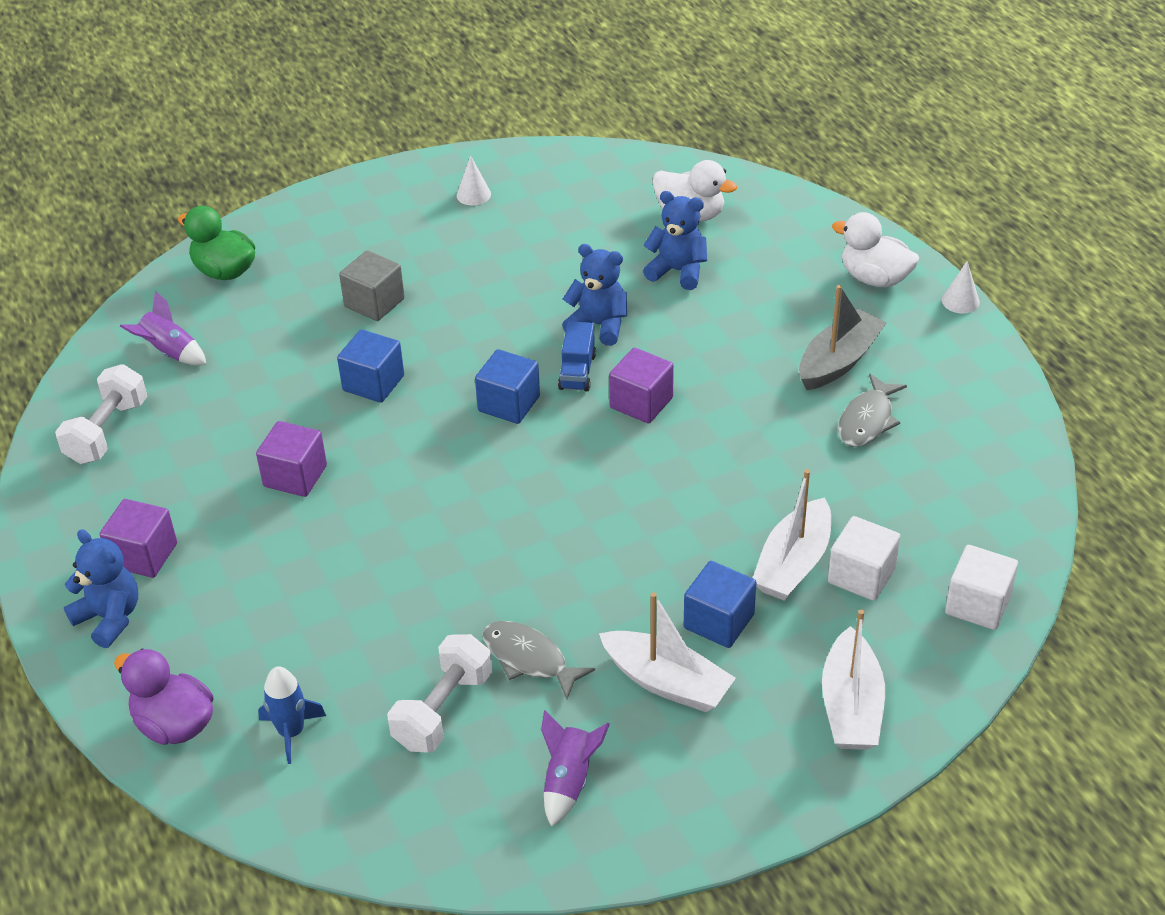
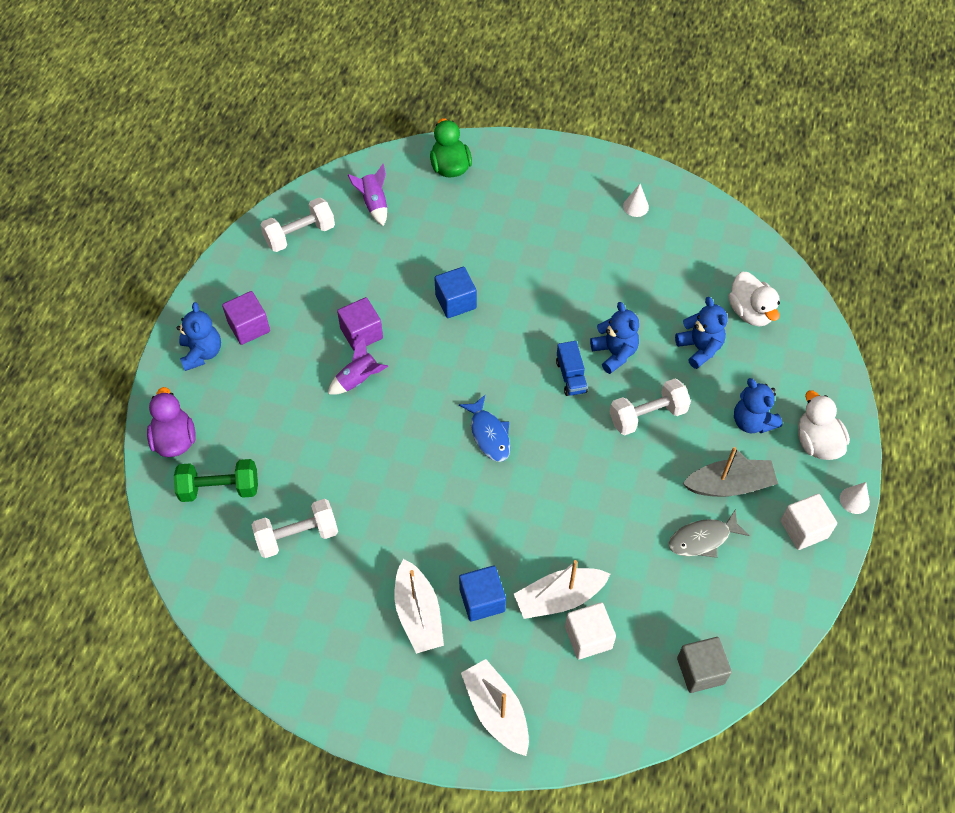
camera: 40 degrees right, 15 degrees up
(291, 732) = (219, 488): blue rocket -> green dumbbell
(374, 303) = (507, 246): grey cube -> grey cube (700, 671)
(509, 404) = (512, 370): blue cube -> none
(529, 659) = (366, 541): grey fish -> none
(550, 474) = (489, 434): none -> blue fish
(569, 781) = (315, 629): purple rocket -> purple rocket (358, 380)
(577, 371) = (571, 376): blue truck -> blue truck turned 60 degrees counterclockwise
(641, 403) = (585, 425): purple cube -> none
(693, 356) = (647, 415): none -> white dumbbell
(797, 298) = (752, 421): none -> blue teddy bear
(851, 706) = (496, 711): white boat -> white boat turned 105 degrees clockwise
(977, 604) = (633, 711): white cube -> white cube (804, 529)

